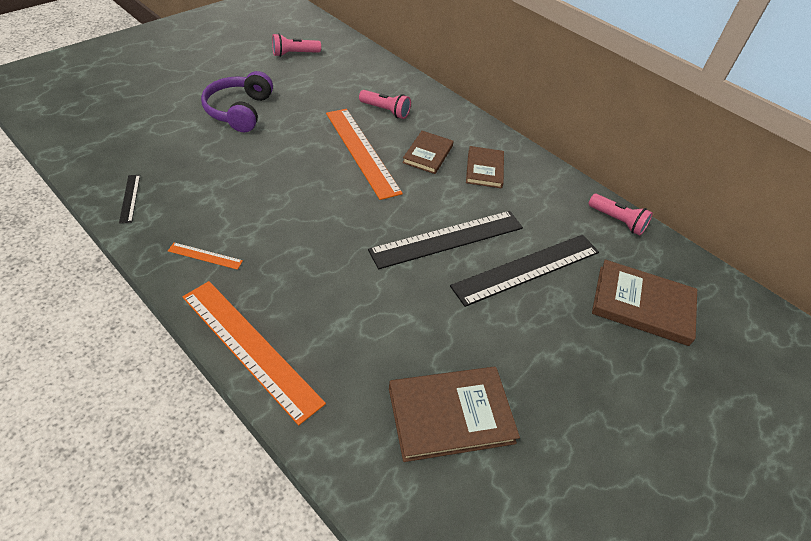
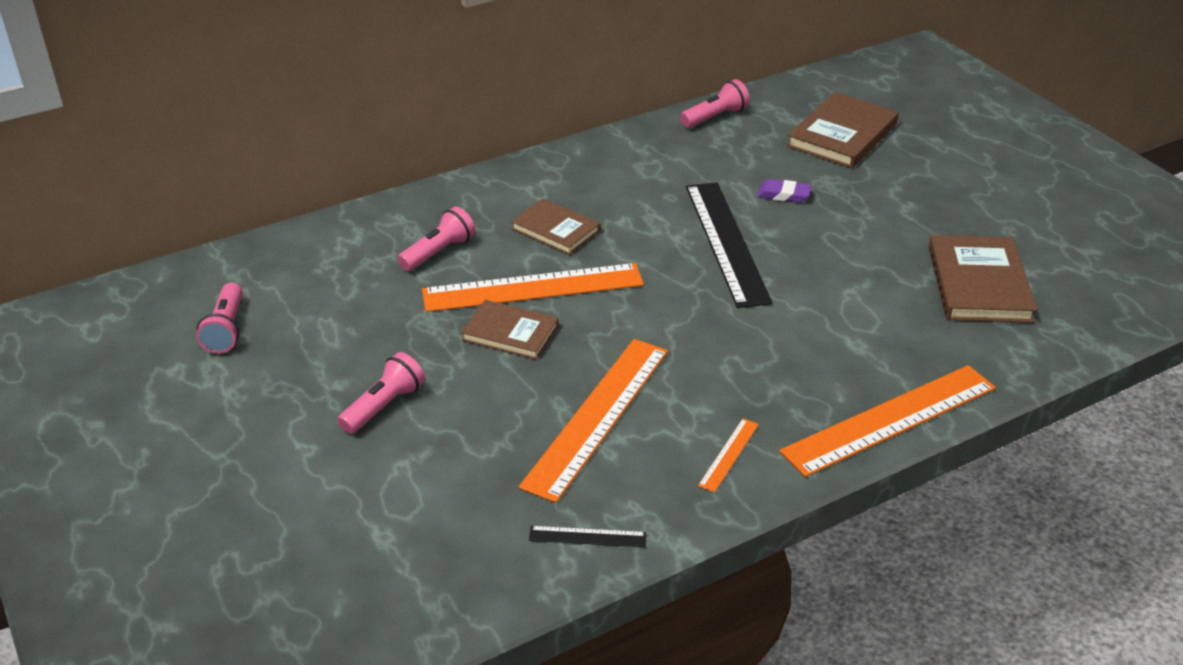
camera: 70 degrees left, 10 degrees down
(238, 192) = (597, 416): none -> orange ruler
(239, 111) = (384, 406): purple headphones -> pink flashlight
(484, 169) = (600, 189): brown book -> brown book (510, 333)
(527, 269) = (783, 195): black ruler -> purple eraser

